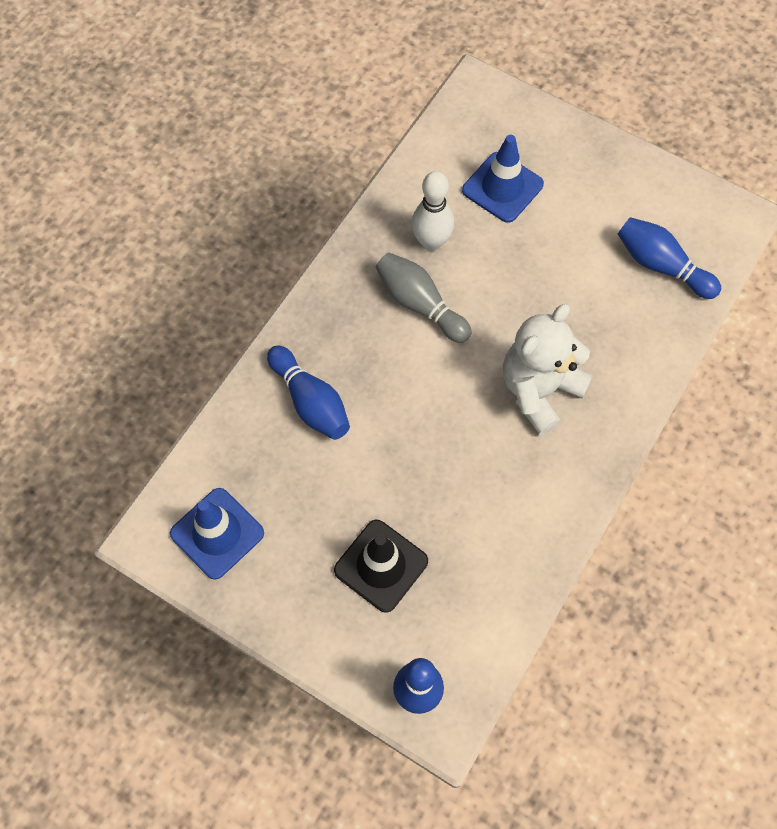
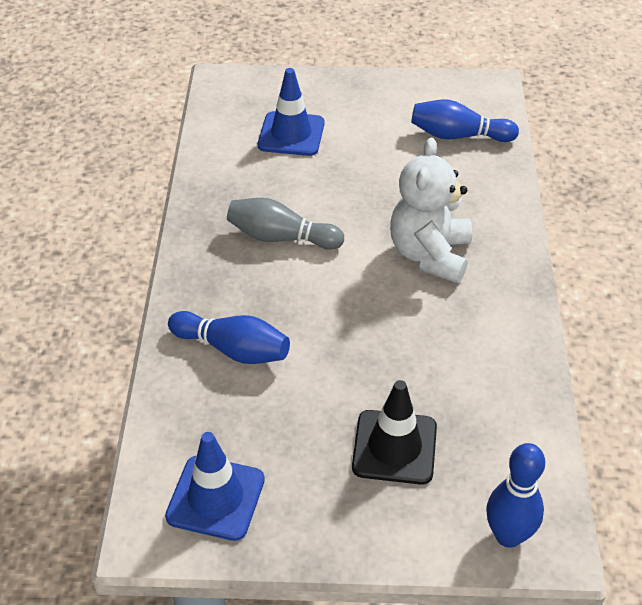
camera: 30 degrees left, 20 degrees down
(431, 242) = (258, 192): white bowling pin -> none

